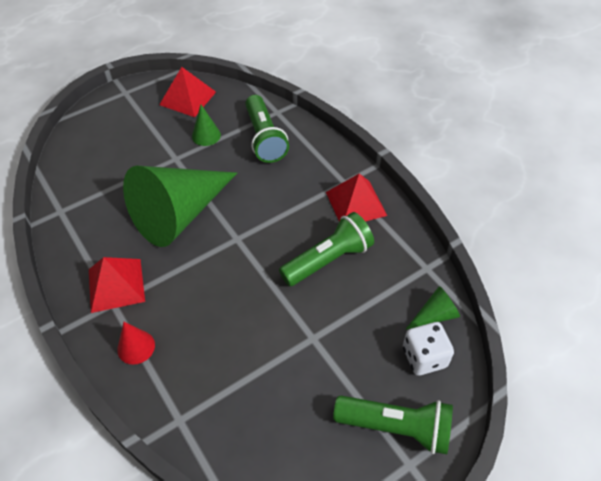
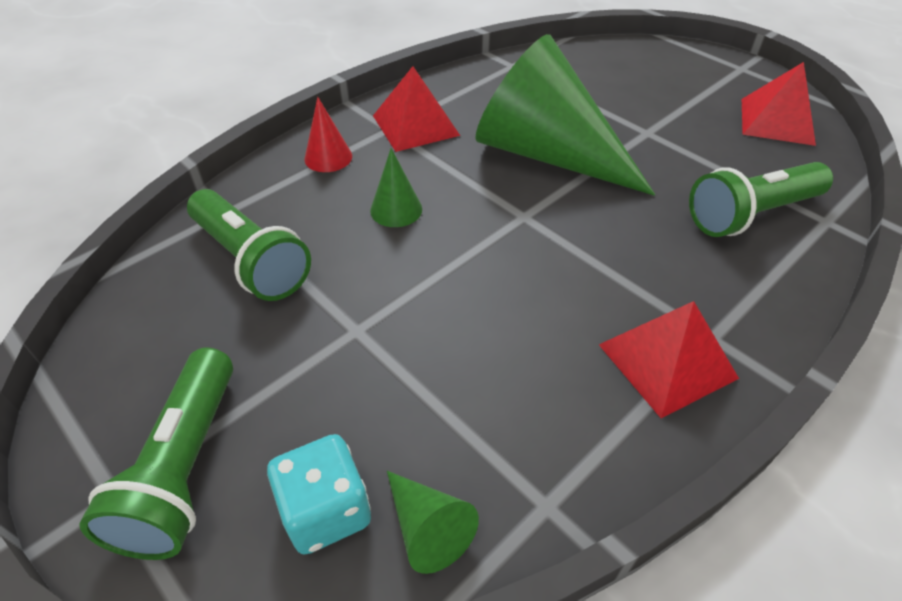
camera: 80 degrees right, 5 degrees down
(206, 135) = (712, 152): green cone -> green cone (396, 209)
(328, 260) = (517, 332): green flashlight -> green flashlight (251, 260)
(424, 357) = (326, 510): white dice -> turquoise dice

